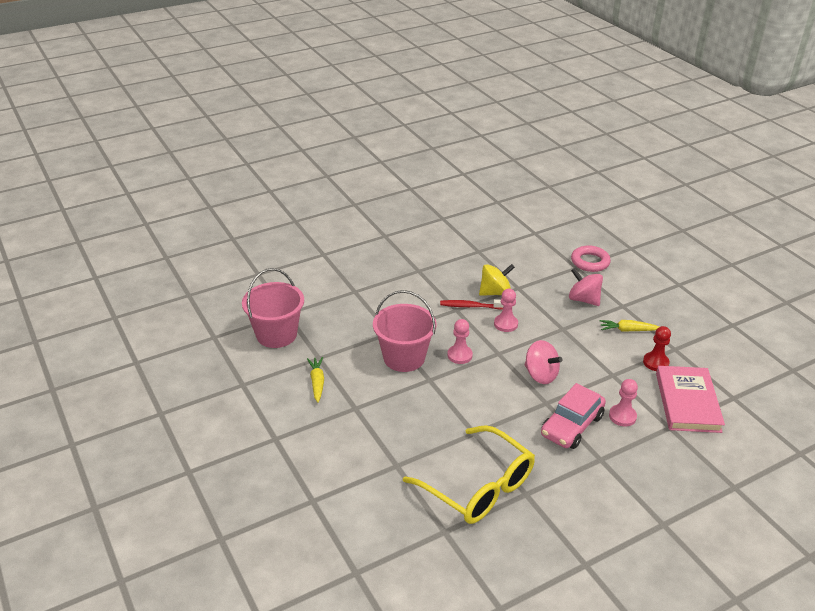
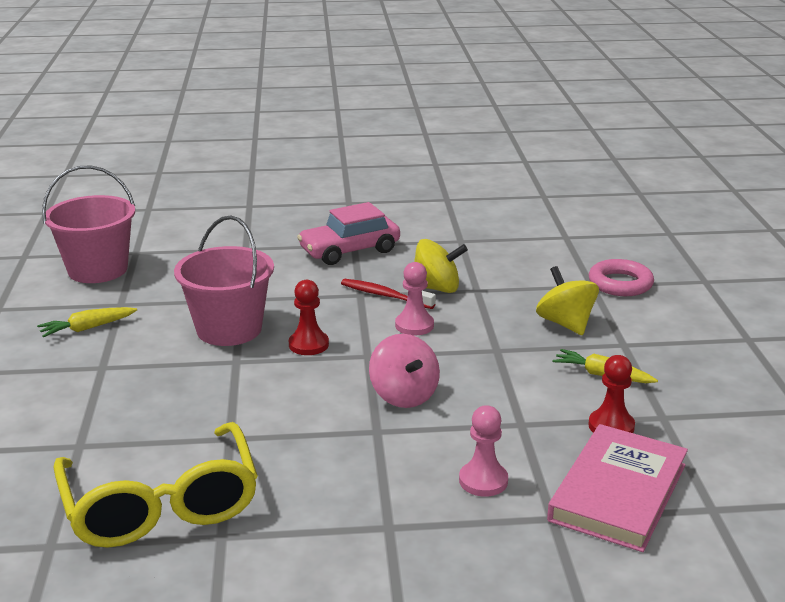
camera: 25 degrees right, 10 degrees down
(317, 382) = (87, 328): yellow carrot -> yellow carrot turned 135 degrees counterclockwise
(459, 355) = (308, 345): pink pawn -> red pawn
(572, 425) = (387, 470): pink car -> pink car (349, 251)
(583, 299) = (565, 324): pink spinning top -> yellow spinning top

